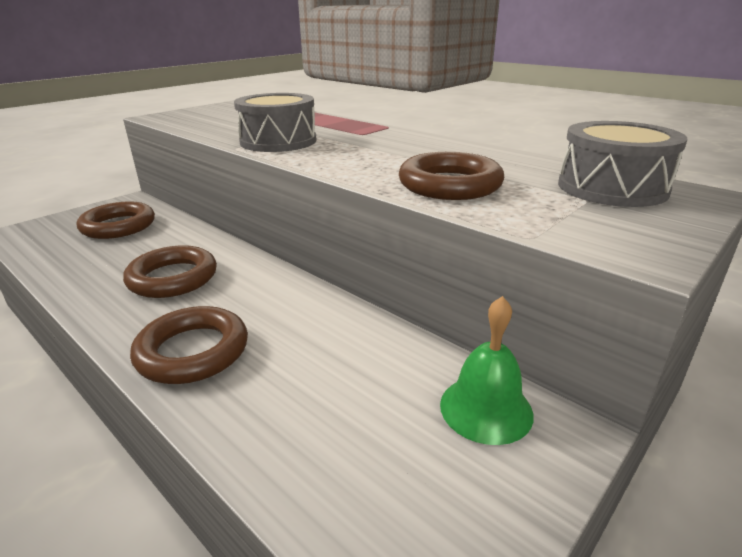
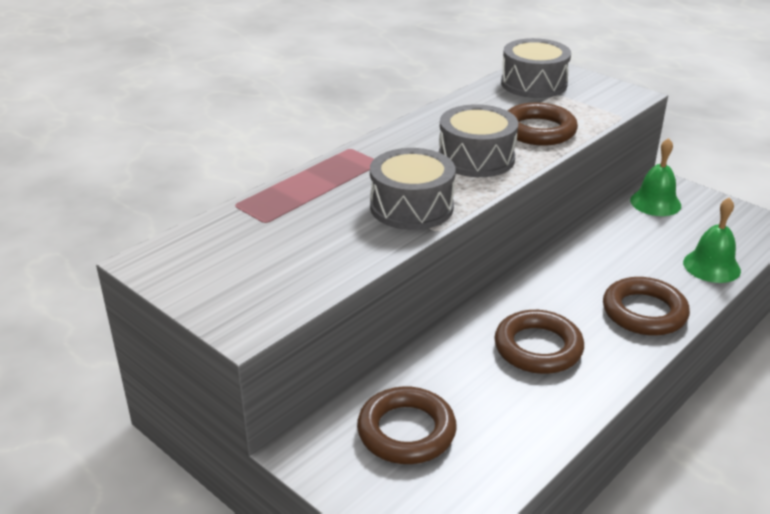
camera: 90 degrees left, 5 degrees up
(278, 445) = (711, 266): none -> green bell
(370, 159) = (476, 158): none -> grey drum

